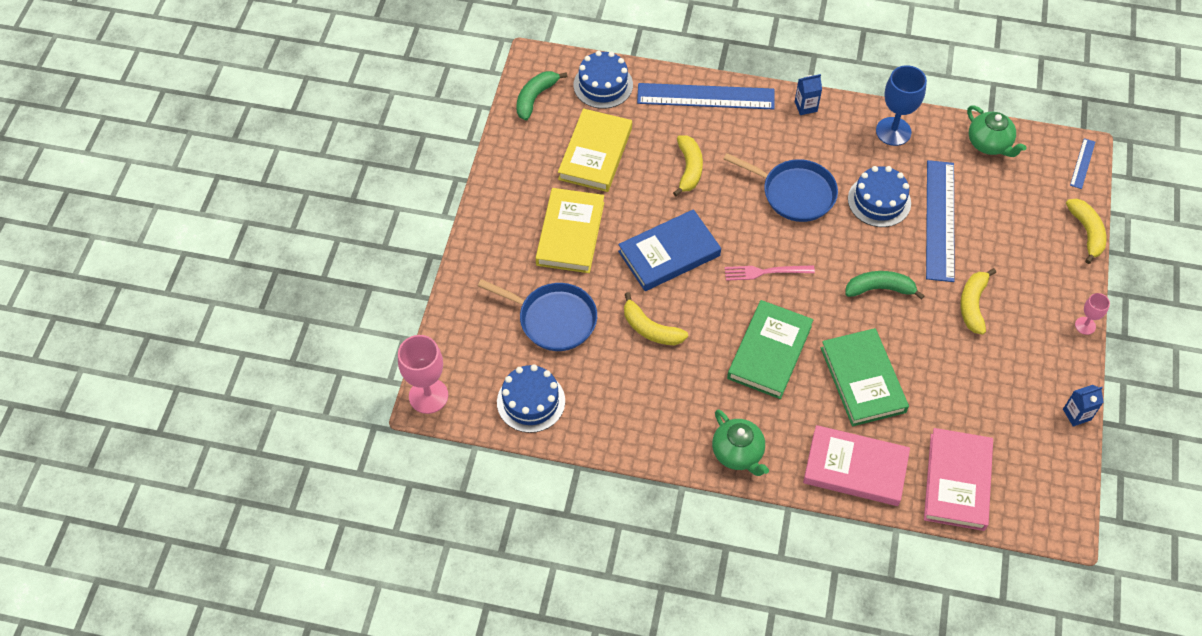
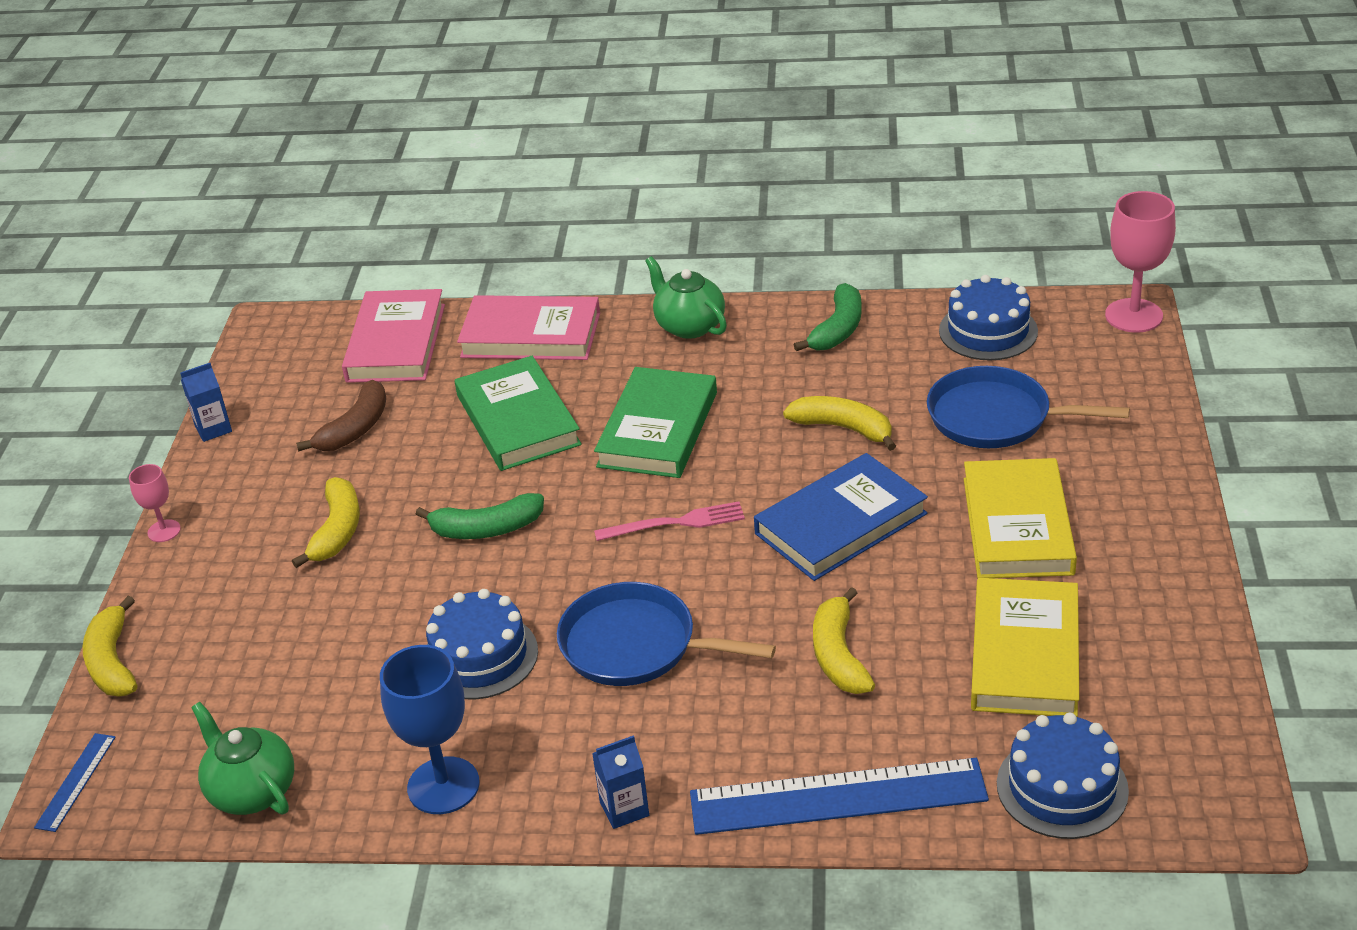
camera: 175 degrees right, 20 degrees down
(535, 98) = (1191, 739): green banana -> green banana (838, 329)
(940, 220) = (372, 642): blue ruler -> none
(974, 394) = (355, 428): none -> brown banana

